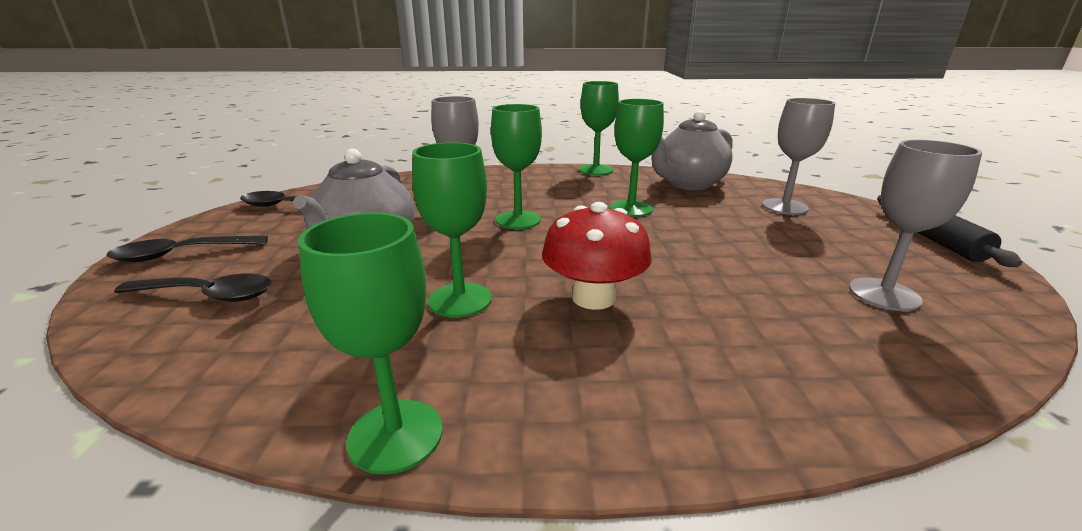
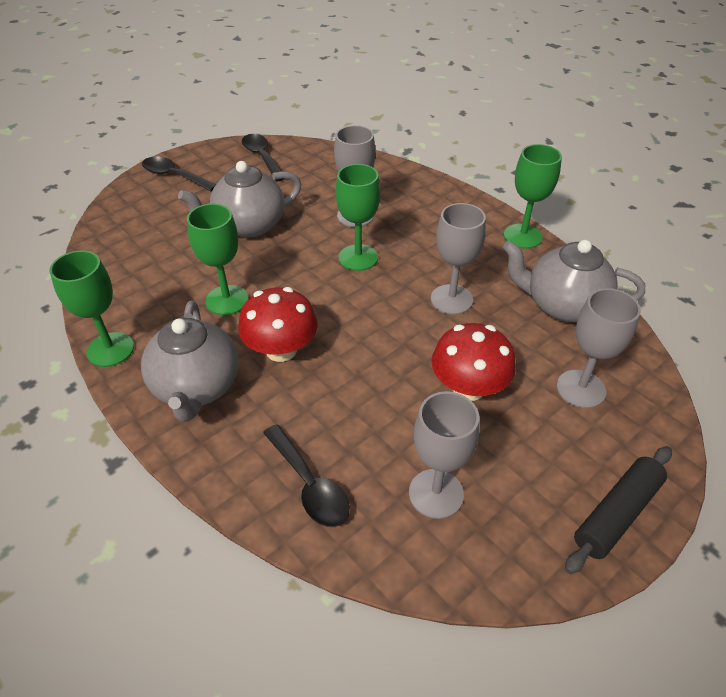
camera: 50 degrees right, 20 degrees up
(208, 295) = (150, 218): black spoon -> black spoon (309, 485)
(588, 379) = (197, 387): none -> grey teapot
(631, 208) = (451, 299): green goblet -> grey goblet
(748, 237) = (468, 387): none -> red mushroom

